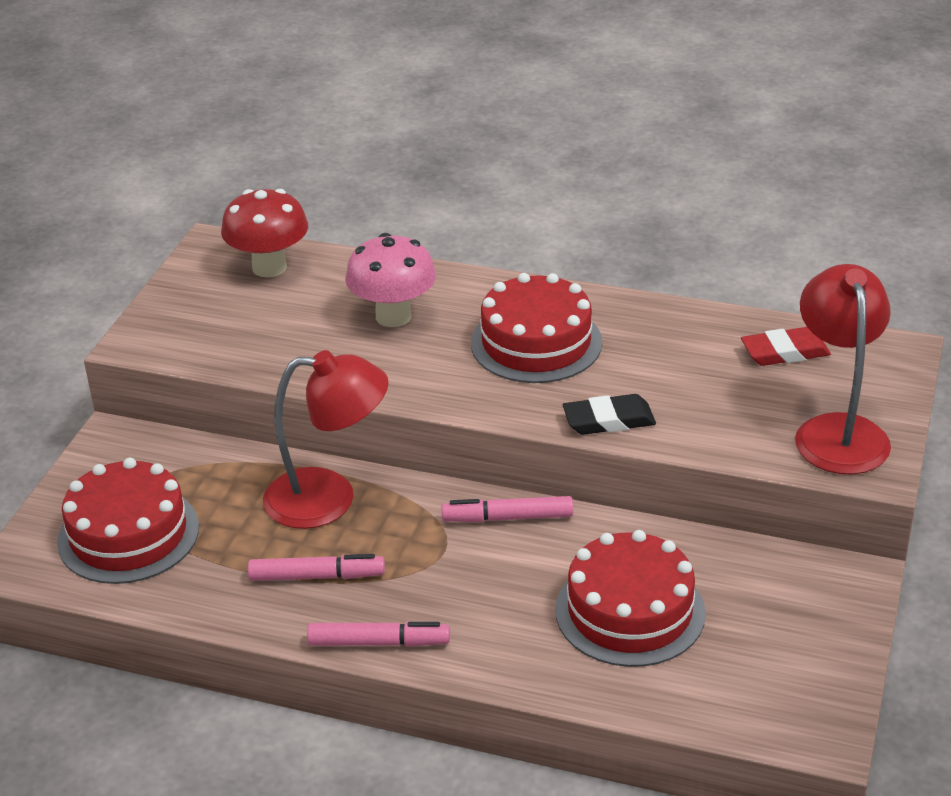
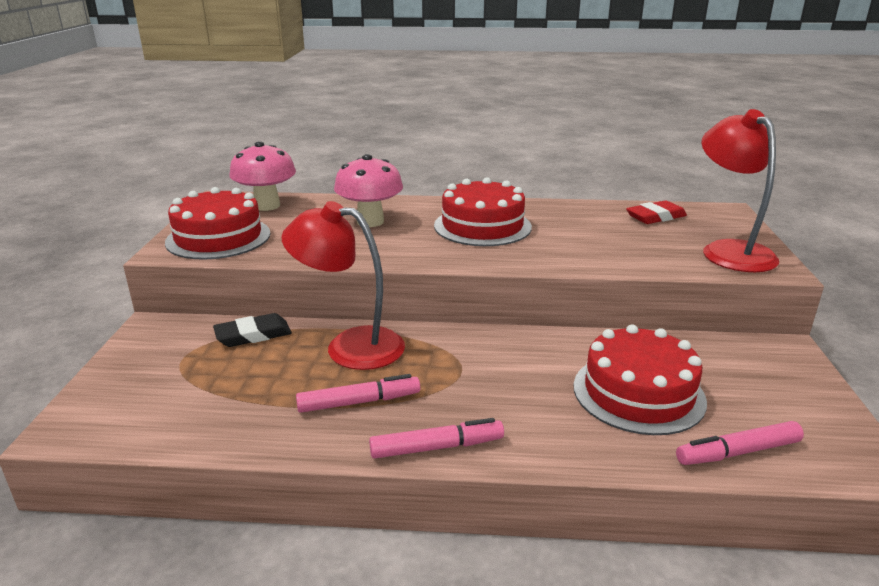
camera: 15 degrees left, 10 degrees down
(128, 534) = (174, 392): red cake -> red cake (218, 237)
(269, 267) = (267, 206): red mushroom -> pink mushroom
(329, 498) = (350, 346): red lamp -> red lamp turned 150 degrees counterclockwise
(508, 518) = (501, 342): pink marker -> pink marker (738, 452)
(609, 420) = (564, 260): black eraser -> black eraser (253, 335)

